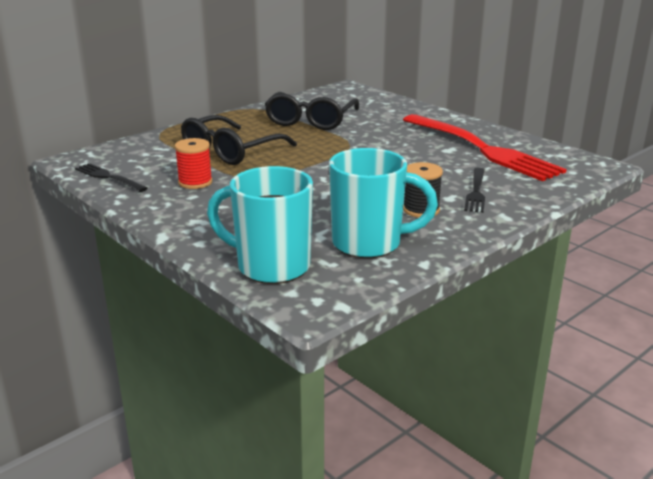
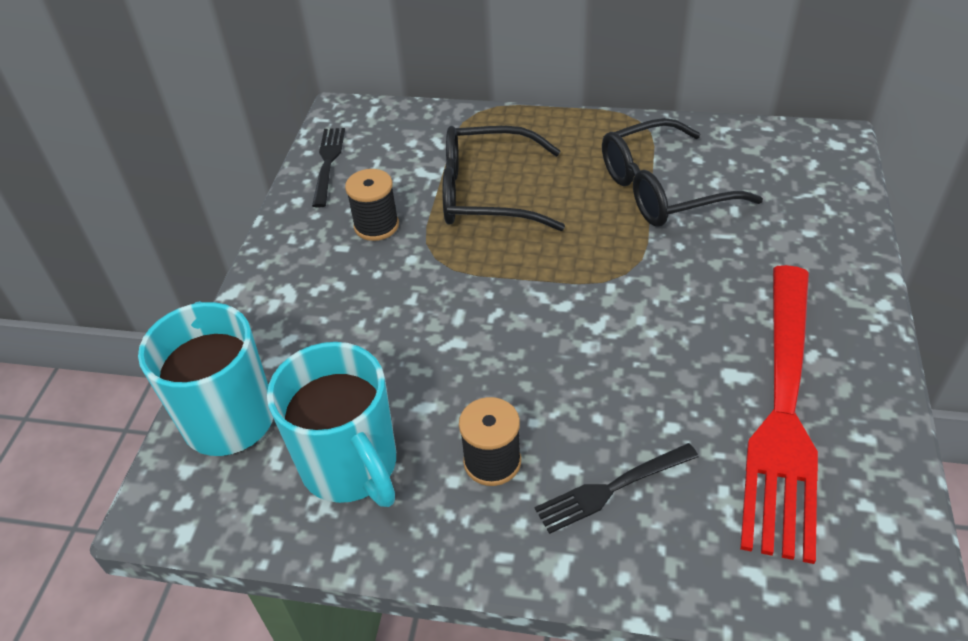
camera: 55 degrees right, 20 degrees up
(195, 182) = (376, 226): red spool -> black spool

